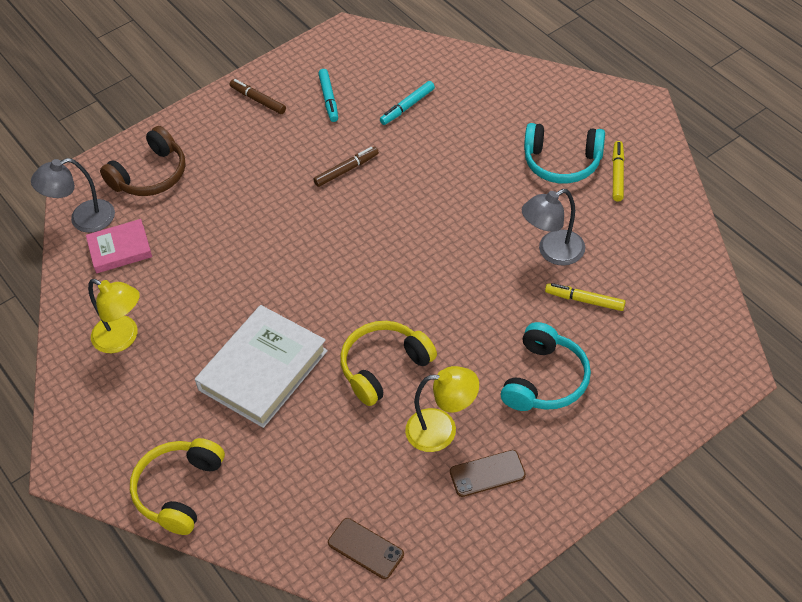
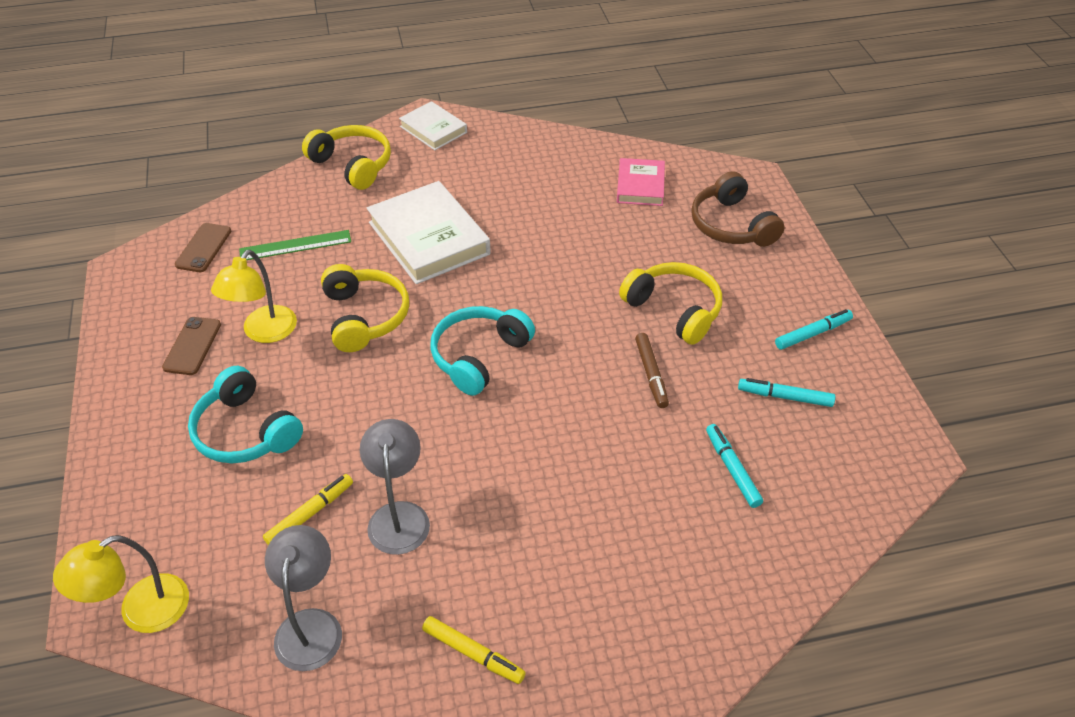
camera: 110 degrees right, 5 degrees down
(83, 219) = (694, 171): grey lamp -> grey lamp (311, 625)
(89, 448) = (433, 129): none -> white book
(123, 338) = (531, 167): yellow lamp -> yellow lamp (141, 611)
(258, 100) = (812, 333): brown marker -> turquoise marker
(271, 178) = (674, 310): none -> yellow headphones
(323, 470) = (295, 245): none -> green ruler
(365, 548) = (203, 248): brown phone -> brown phone turned 45 degrees counterclockwise
(562, 162) = (535, 597): turquoise headphones -> turquoise headphones (479, 356)

